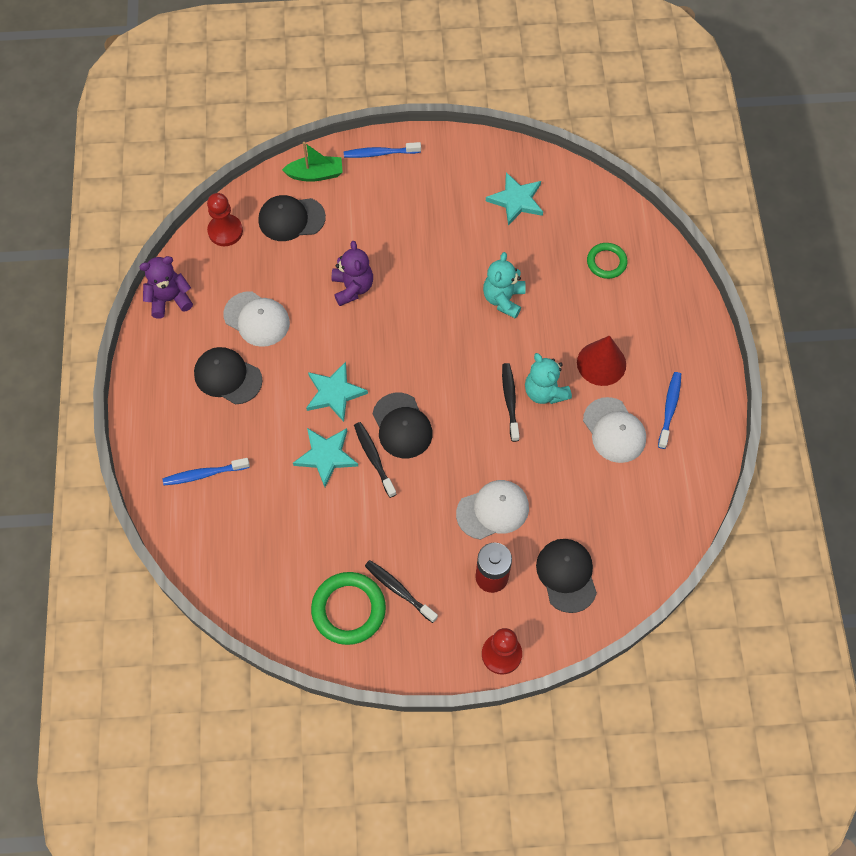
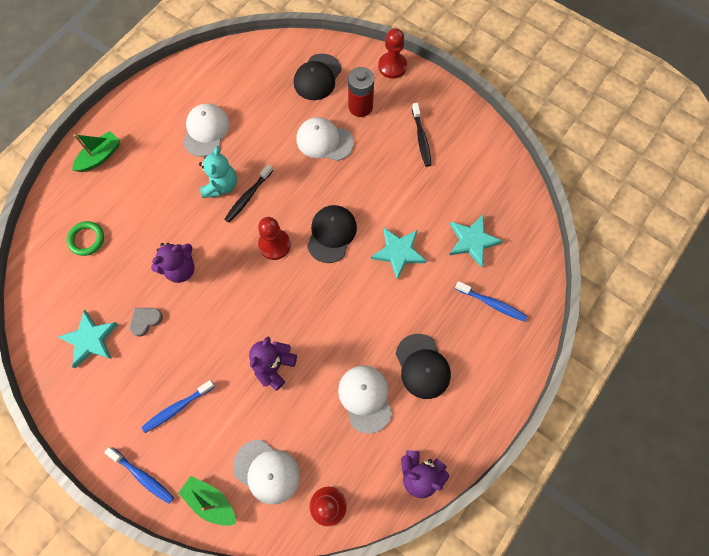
camera: 140 degrees left, 5 degrees up
(291, 219) = (266, 471): black cap -> white cap
(334, 393) = (356, 292): turquoise star -> turquoise star (472, 241)
(348, 609) = (460, 150): green ring -> none
(374, 458) = (368, 227): black toothbrush -> none
(444, 378) = (274, 245): none -> red pawn
(489, 243) = (145, 320): none -> grey heart
(503, 299) = (180, 269): turquoise teddy bear -> purple teddy bear
(601, 363) = (167, 175): red cone -> none
(669, 408) = (160, 118): blue toothbrush -> blue toothbrush (177, 408)
(679, 333) = (100, 157): none -> green boat

